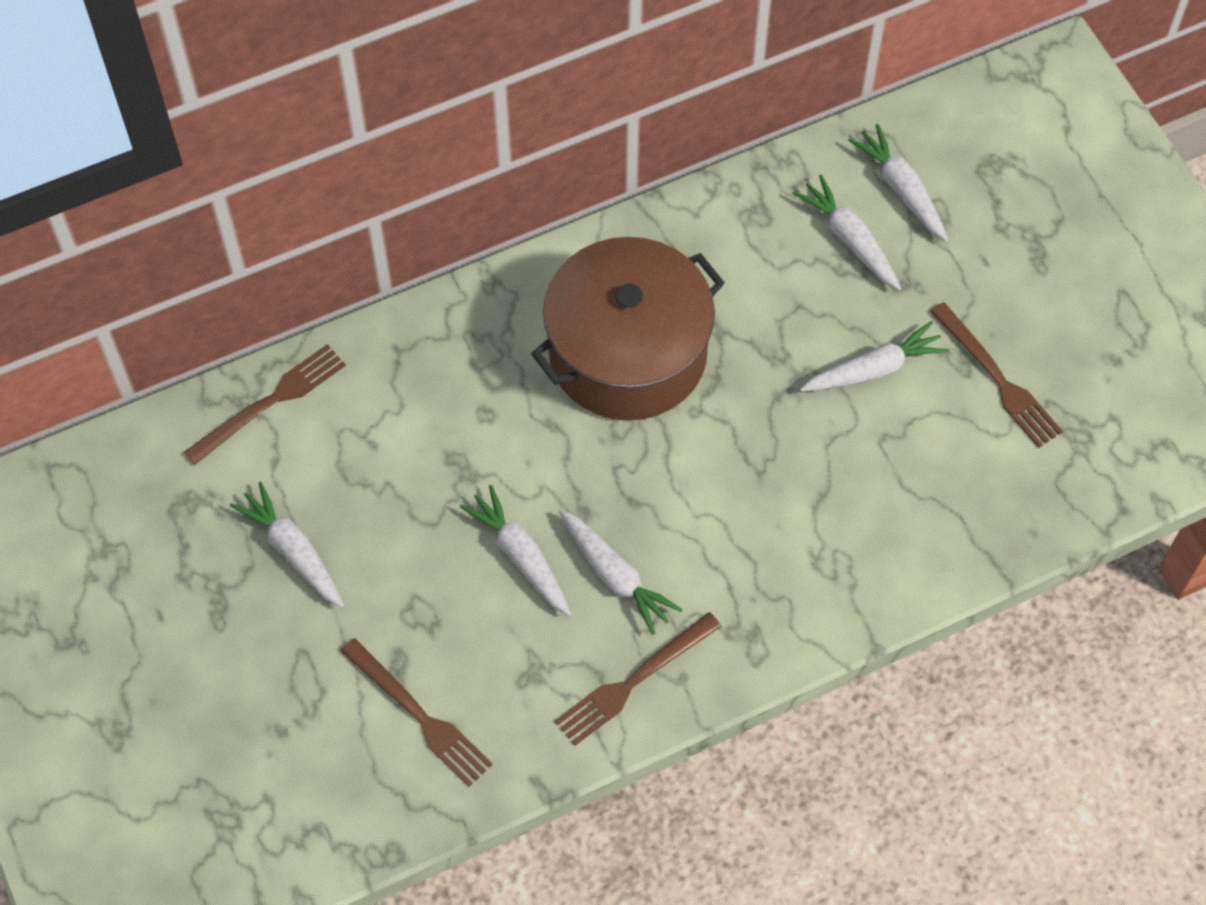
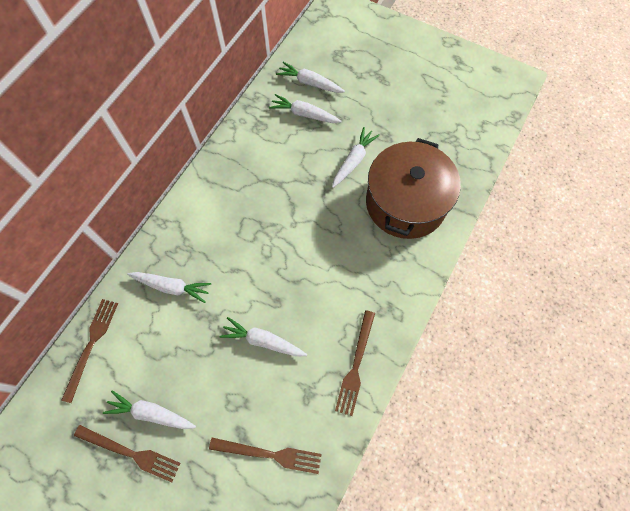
camera: 35 degrees left, 5 degrees up
(615, 576) = (312, 321): white carrot -> white carrot (172, 287)
(628, 353) = (246, 217): brown pot -> brown pot (405, 203)
(997, 379) = (404, 135): brown fork -> brown fork (130, 453)

